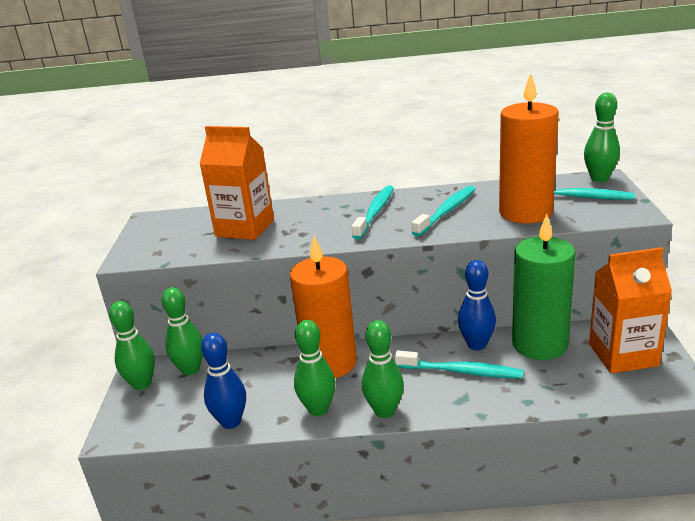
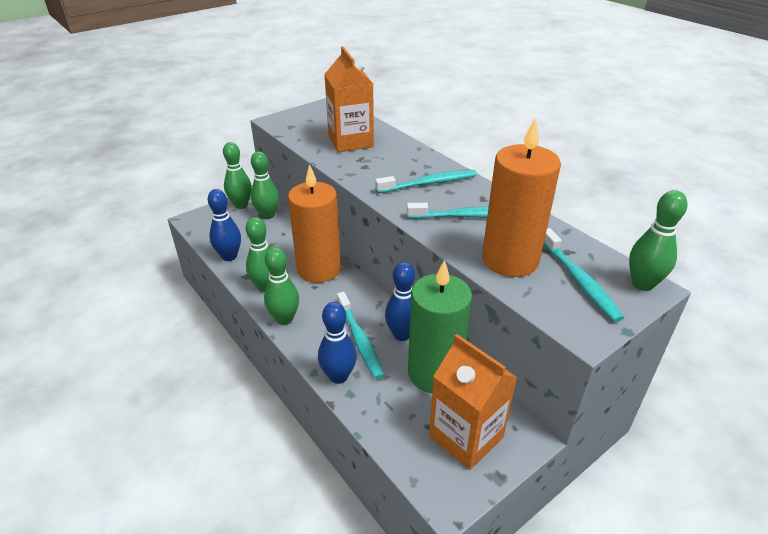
camera: 50 degrees right, 10 degrees up
(500, 401) = (338, 376): none -> blue bowling pin

